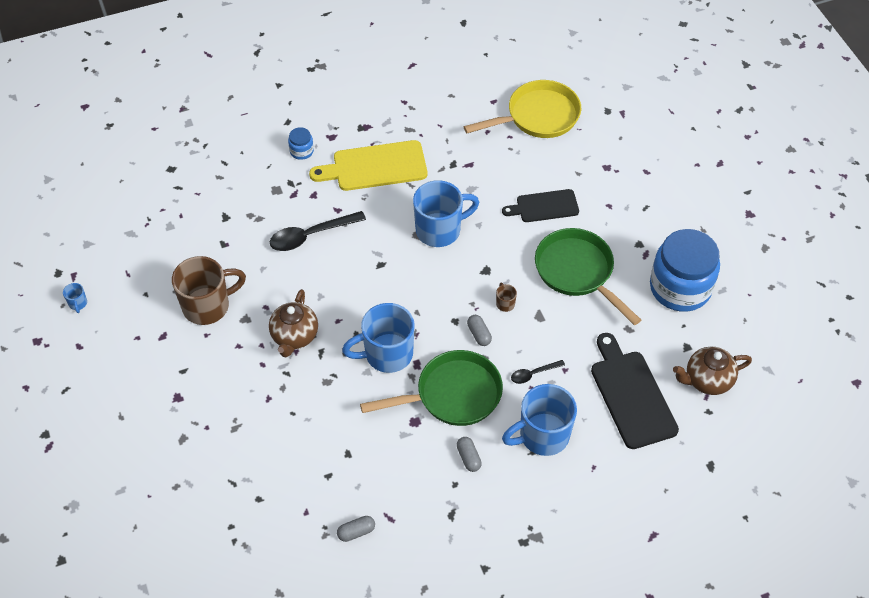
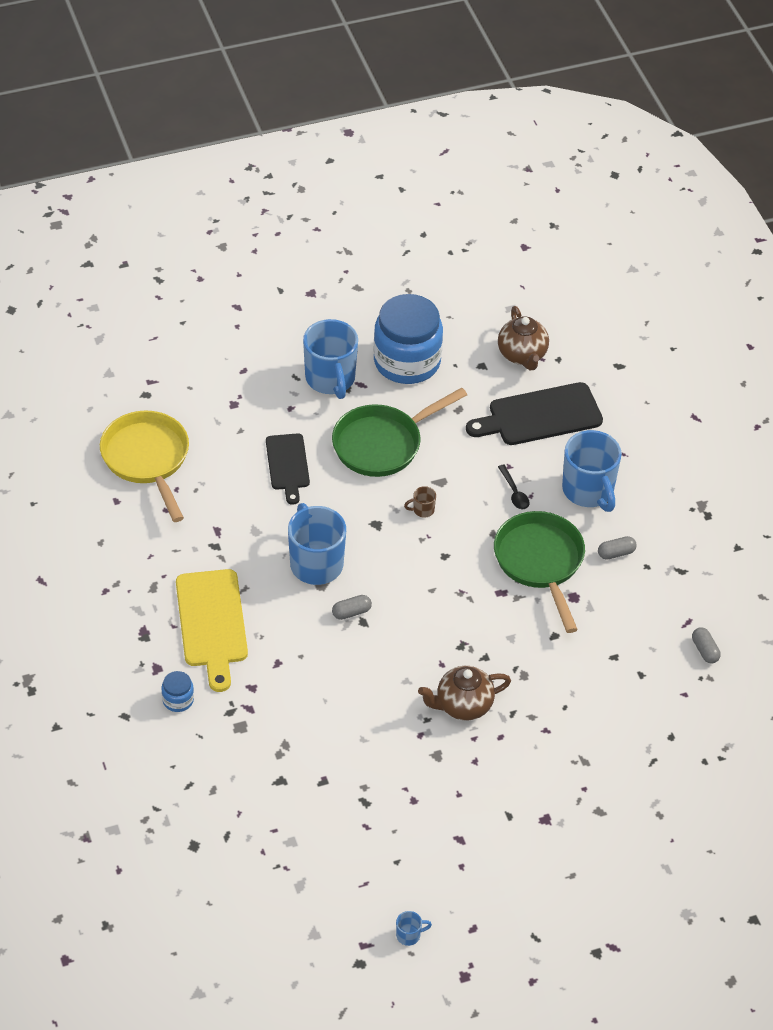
camera: 90 degrees left, 5 degrees down
(208, 306) = (417, 794): brown mug -> none
(294, 336) = (463, 705): brown teapot -> brown teapot turned 150 degrees clockwise
(310, 236) = (316, 690): black spoon -> none
(387, 354) = (488, 619): blue mug -> blue mug (330, 379)
(479, 334) = (463, 535): grey capsule -> grey capsule (351, 612)

